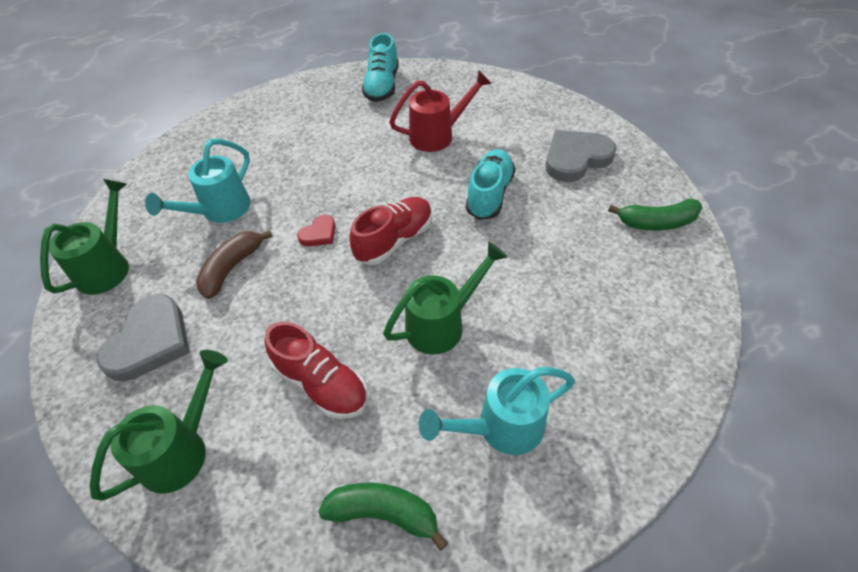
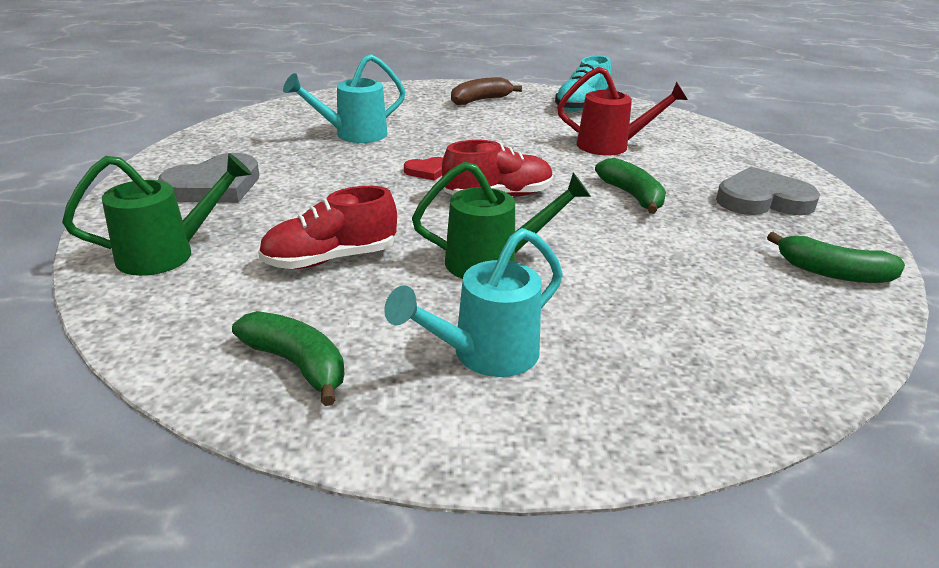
camera: 25 degrees right, 20 degrees down
(107, 266) = (230, 138): green watering can -> none
(232, 268) = (328, 168): brown banana -> brown banana (480, 100)
(321, 384) = (330, 259): red shoe -> red shoe turned 90 degrees clockwise
(489, 194) = (632, 196): turquoise shoe -> green banana
(501, 427) = (485, 355): turquoise watering can -> turquoise watering can turned 45 degrees counterclockwise

